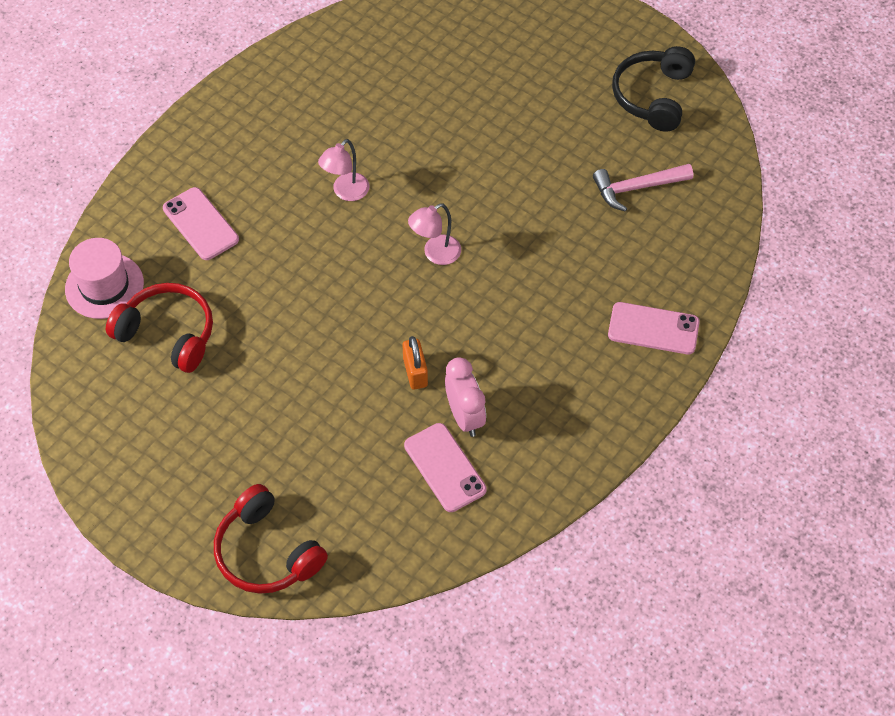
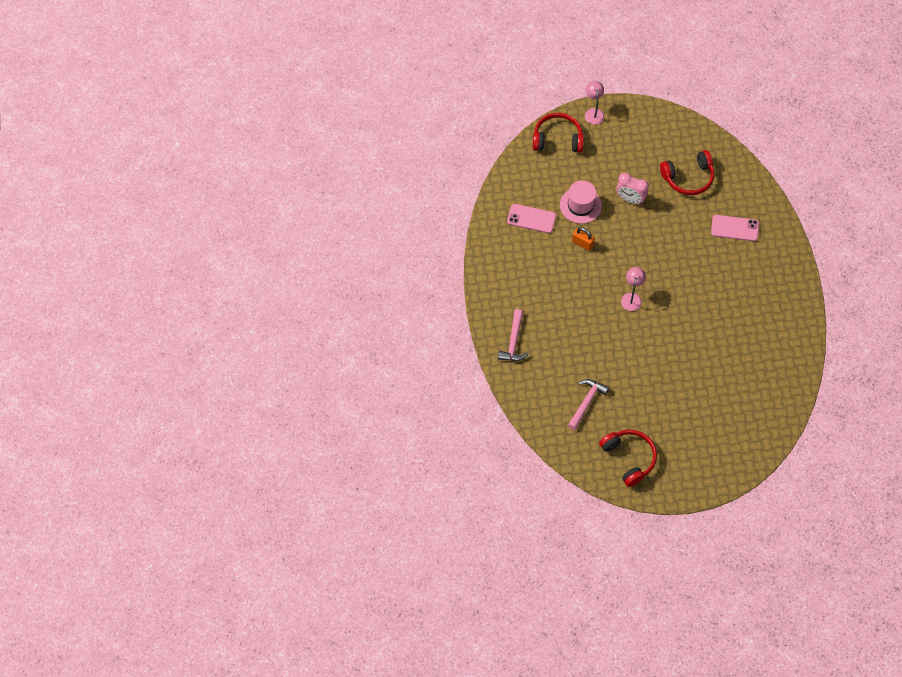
camera: 135 degrees right, 5 degrees up
(104, 286) = (735, 174): pink hat -> pink hat (580, 205)
(346, 192) = (698, 292): pink lamp -> pink lamp (593, 112)
(465, 416) = (545, 243): pink clock -> pink clock (630, 199)
(653, 96) = (629, 458): black headphones -> red headphones
(653, 329) = (513, 341): pink phone -> pink hammer

